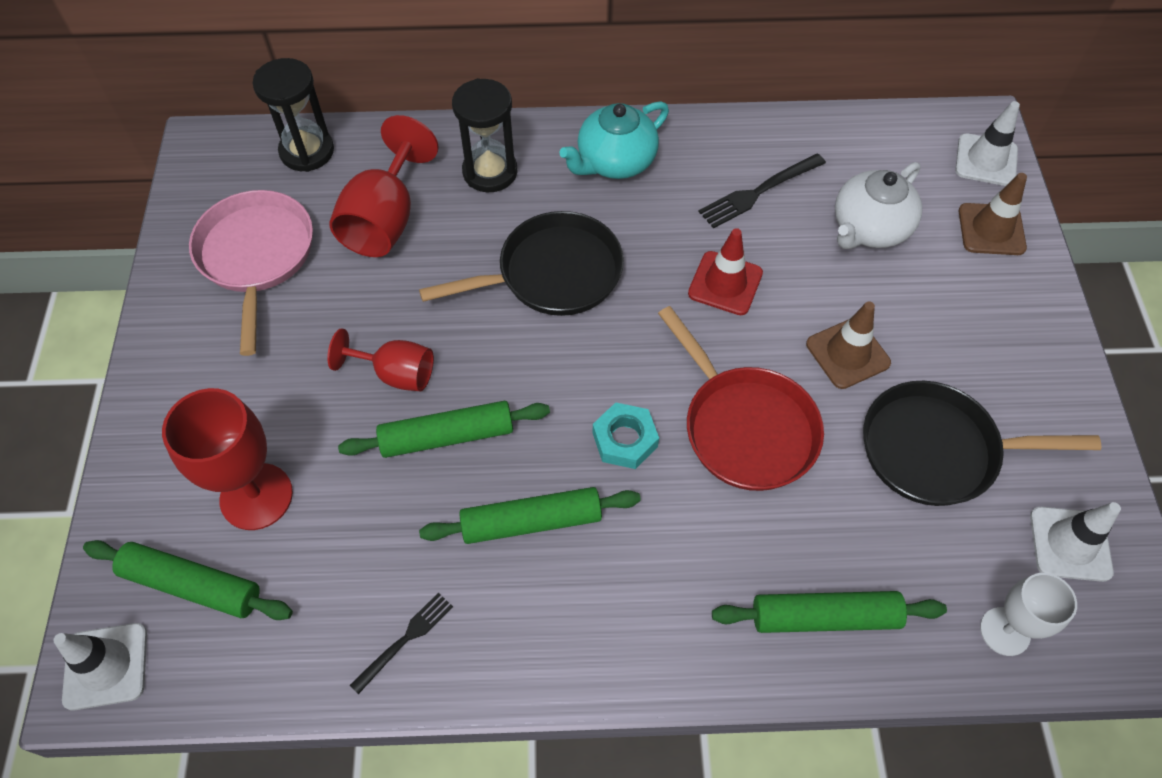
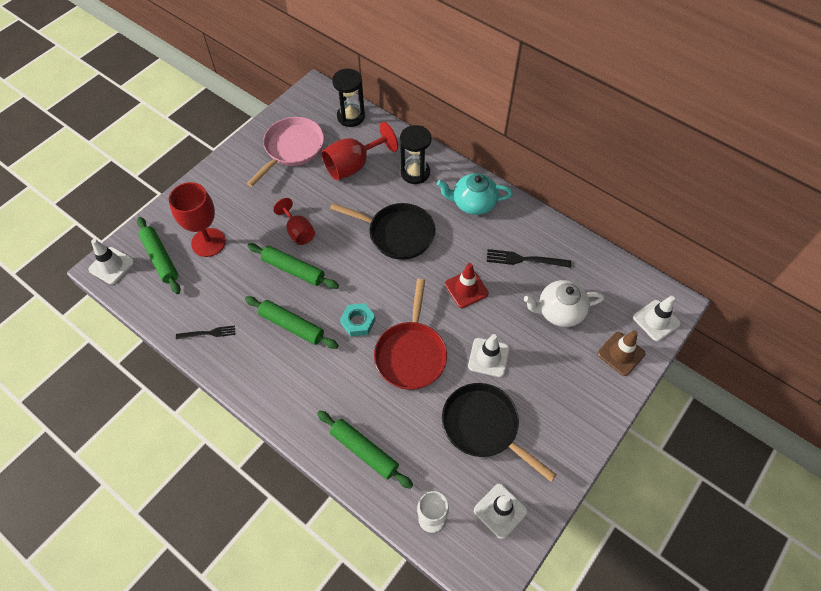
camera: 40 degrees right, 0 degrees up
(847, 353) = (488, 357): brown traffic cone -> white traffic cone

